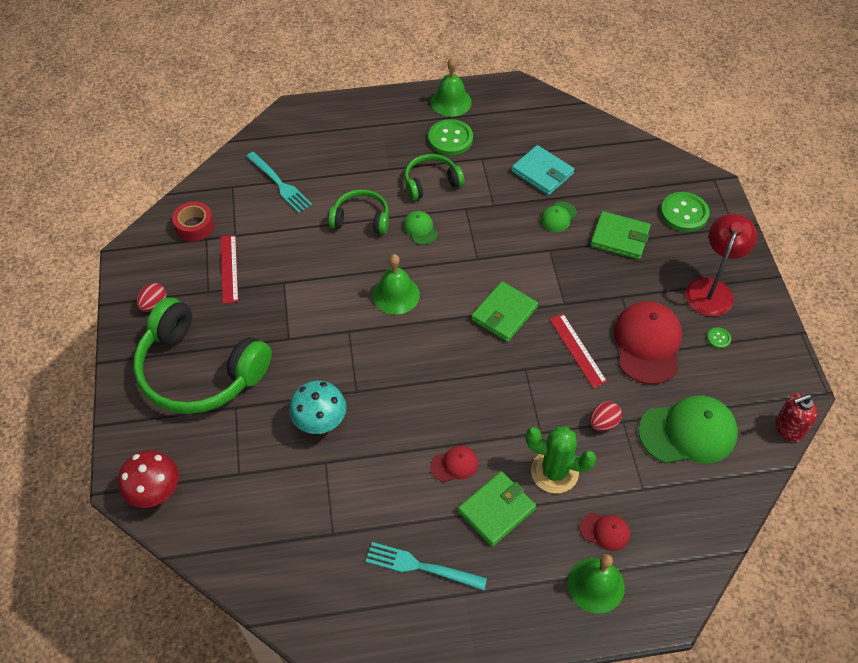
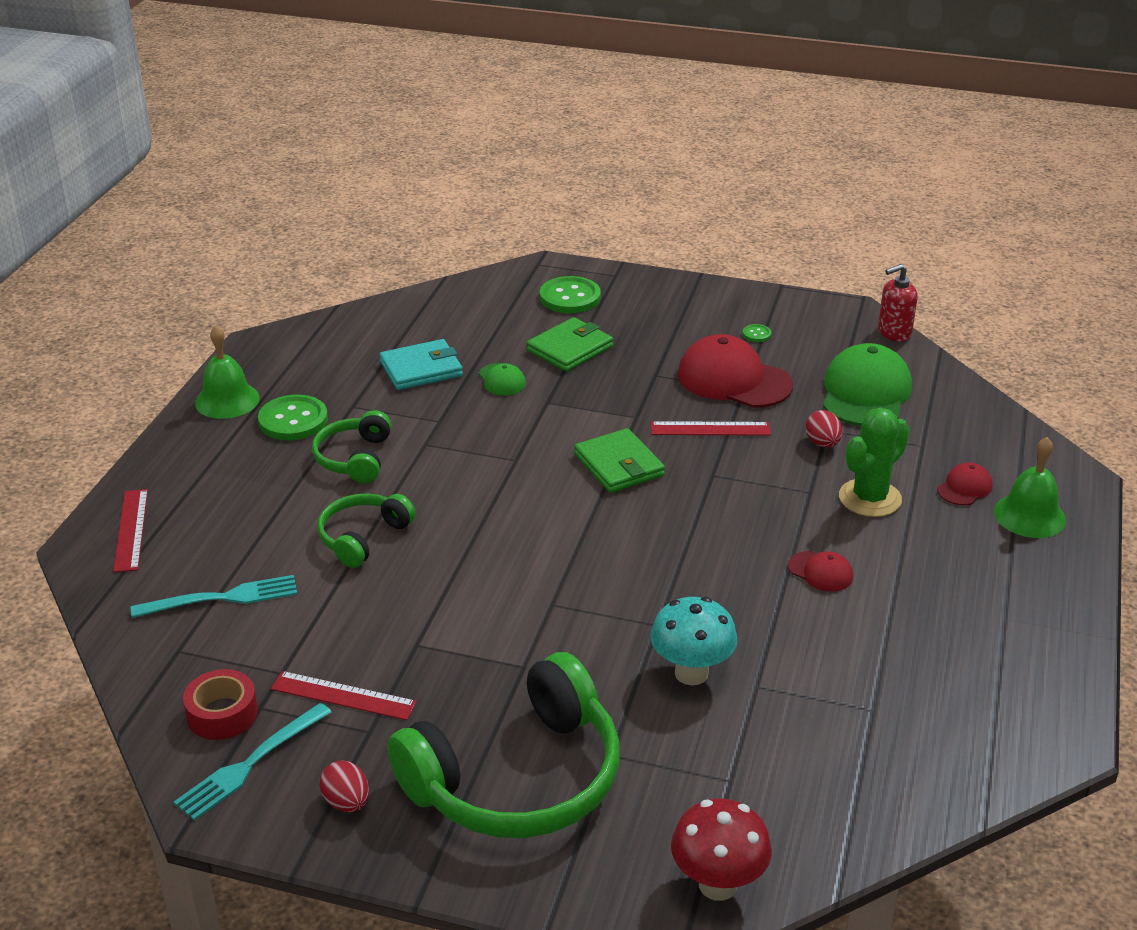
camera: 65 degrees left, 20 degrees down
(314, 121) = (131, 530): none -> red ruler
(396, 295) = (522, 544): green bell -> none
(420, 229) = (427, 491): green cap -> none
(420, 567) = (954, 643): turquoise fork -> turquoise fork (250, 764)
(454, 465) = (820, 572): red cap -> red cap turned 120 degrees clockwise
(496, 510) = (901, 558): green wallet -> none
(711, 289) = (688, 316): red lamp -> none
(788, 428) = (894, 333): red soap dispenser -> red soap dispenser turned 60 degrees clockwise

